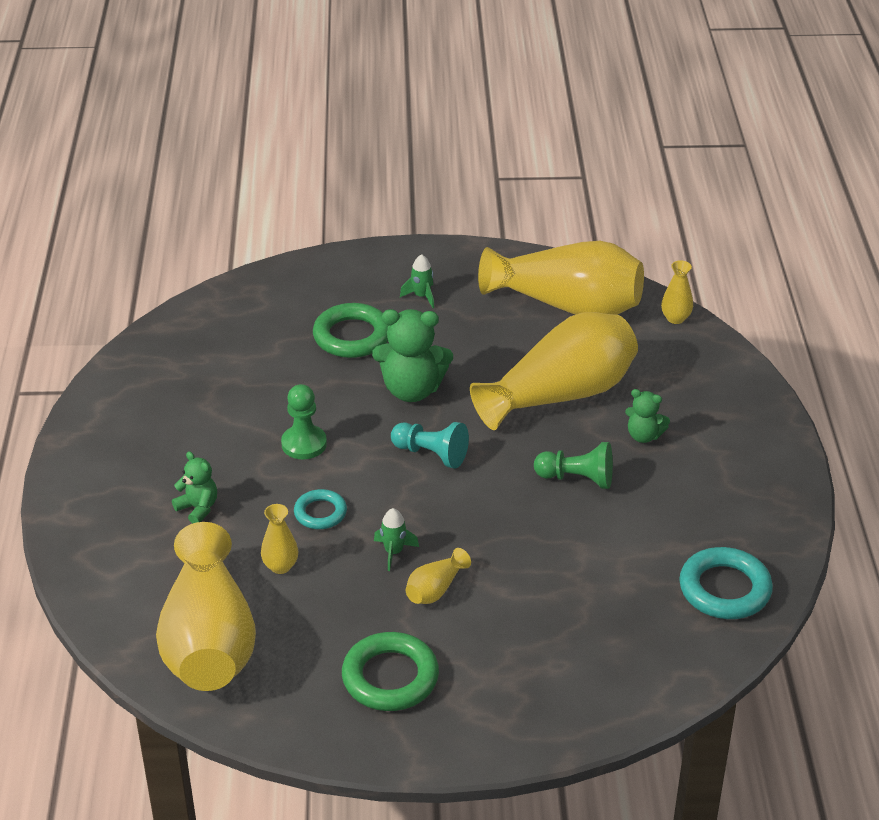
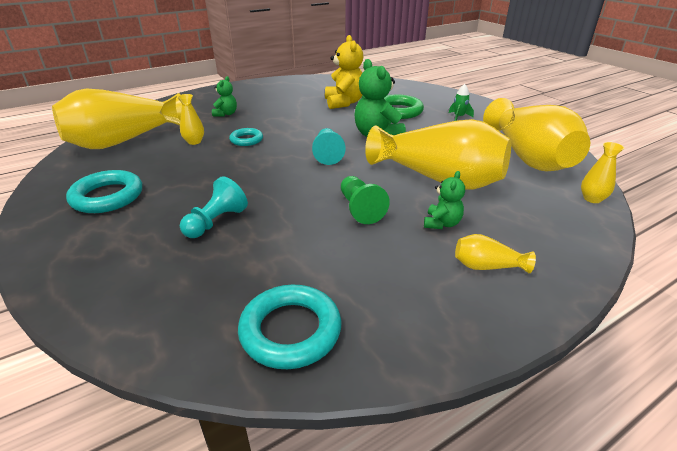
camera: 60 degrees right, 5 degrees down
(271, 373) = (344, 103): none -> yellow teddy bear
(304, 444) = (299, 122): green pawn -> none
(390, 677) = (107, 197): green ring -> turquoise ring
(394, 552) = (228, 167): green rocket -> none
(435, 589) = (201, 189): yellow vase -> yellow vase (487, 266)
(523, 594) = (216, 222): none -> turquoise pawn
(644, 436) = (442, 223): green teddy bear -> green teddy bear turned 150 degrees counterclockwise

